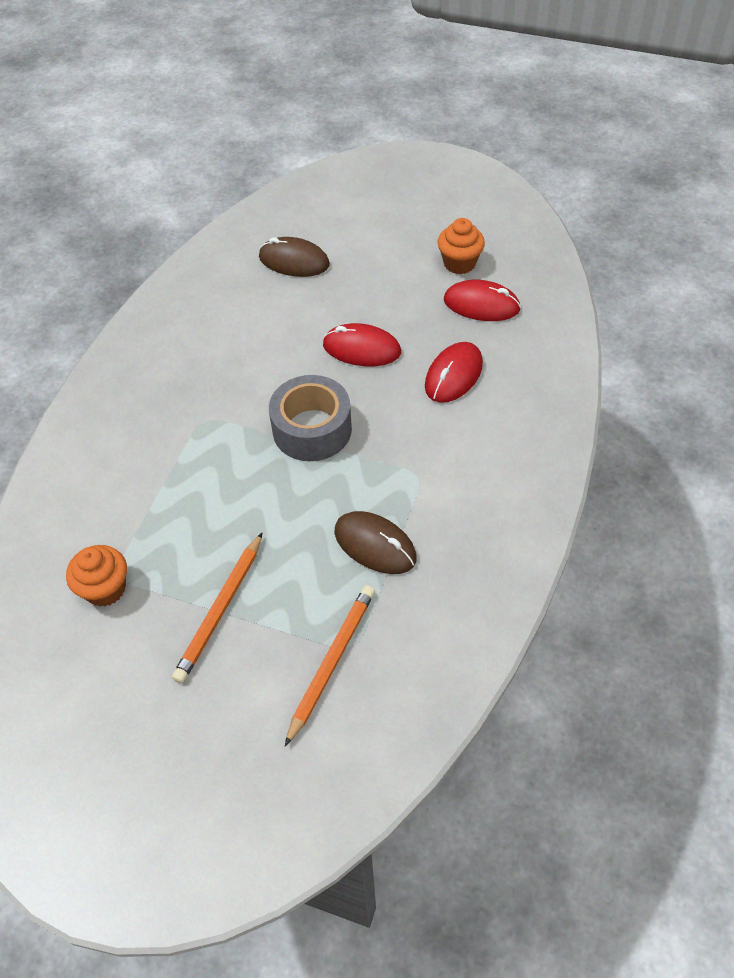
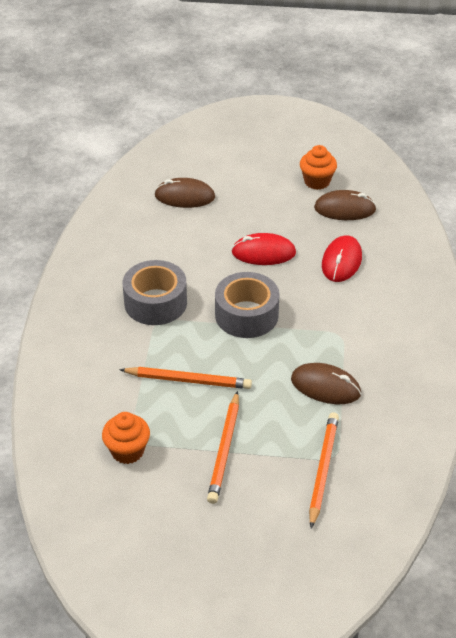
camera: 15 degrees left, 10 degrees down
(210, 395) = (155, 303): none -> grey tape
(211, 506) = (188, 380): none -> orange pencil
(481, 304) = (344, 209): red mouse -> brown mouse

